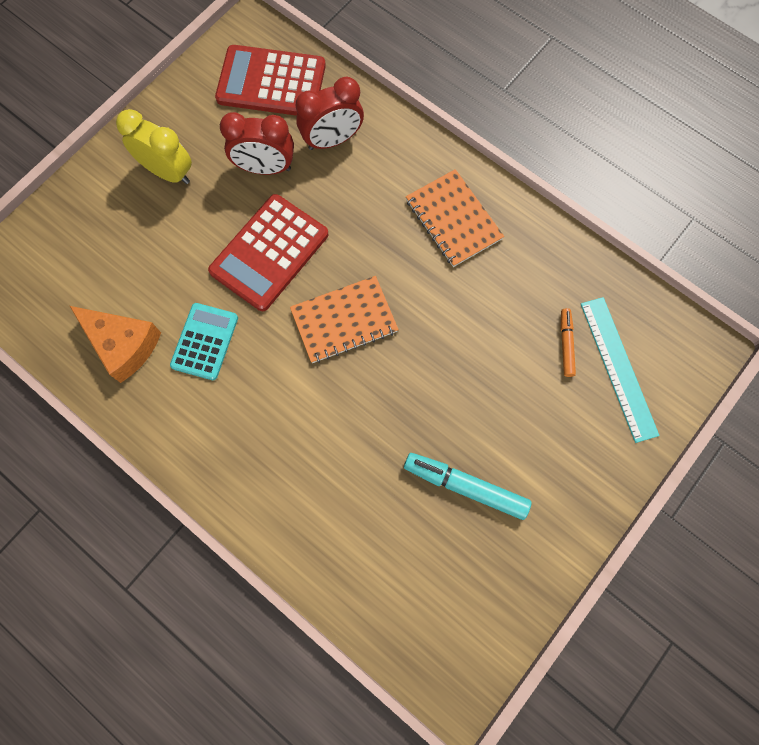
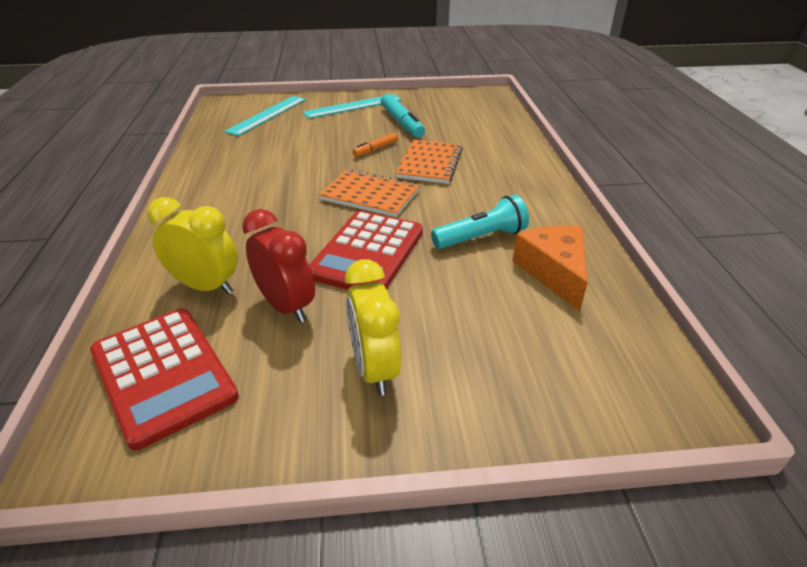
camera: 135 degrees left, 35 degrees down
(205, 341) = (481, 238): turquoise calculator -> turquoise flashlight
(269, 253) = (367, 253): red calculator -> red calculator turned 120 degrees clockwise
(332, 140) = (206, 286): red clock -> yellow clock
(453, 219) = (225, 195): orange notebook -> orange notebook (429, 163)
(564, 477) = (353, 106): none -> turquoise ruler
(566, 344) = (273, 130): orange marker -> orange marker (376, 149)

